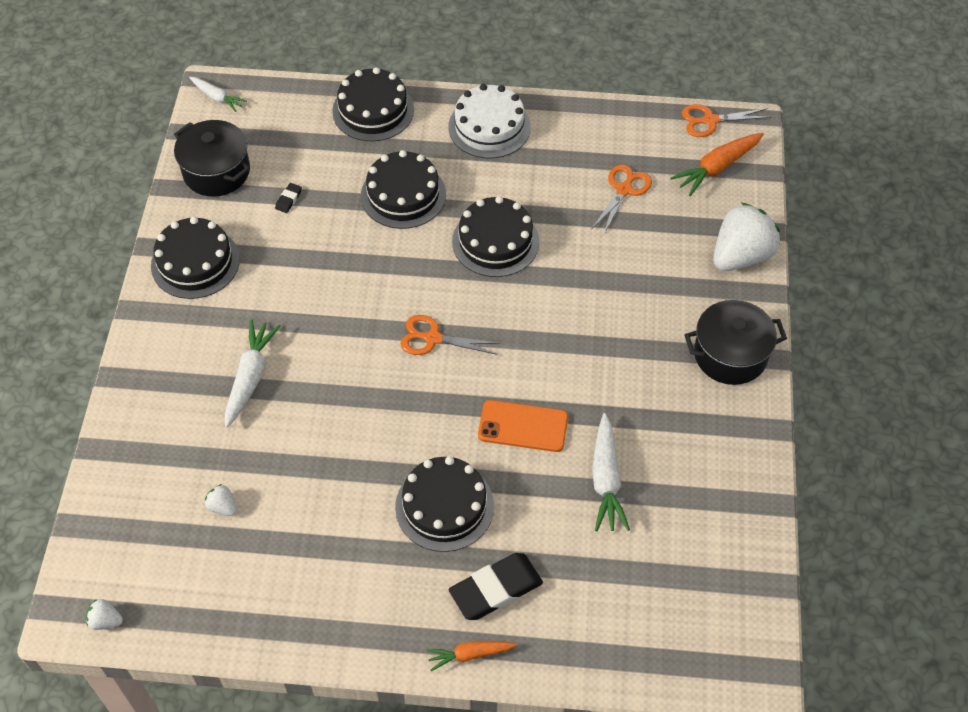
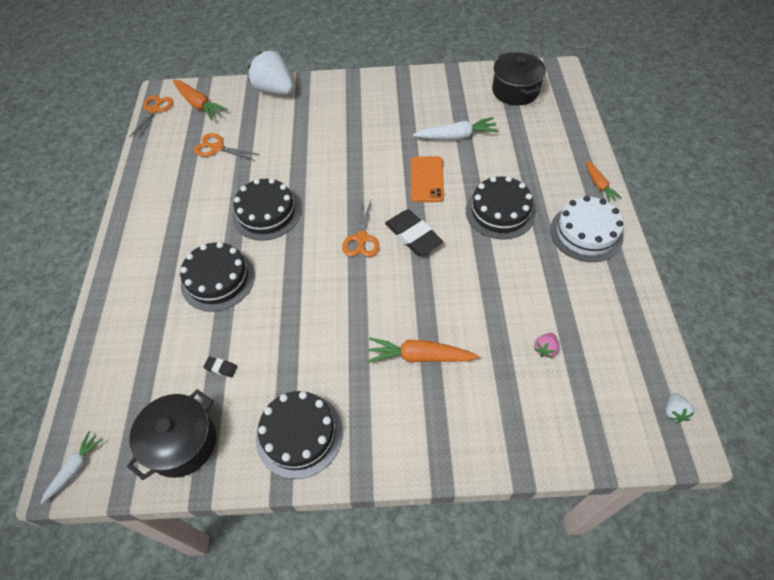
camera: 95 degrees left, 0 degrees up
(222, 507) = (545, 349): white strawberry -> pink strawberry
(250, 377) = (419, 356): white carrot -> orange carrot
(373, 110) = (115, 319): black cake -> none
(489, 127) = (146, 232): white cake -> white cake (586, 233)
(496, 589) = (550, 178): black eraser -> black eraser (413, 236)
(710, 120) = (154, 110): orange scissors -> orange scissors turned 150 degrees counterclockwise
(730, 355) = (353, 90): black pot -> black pot (515, 91)

